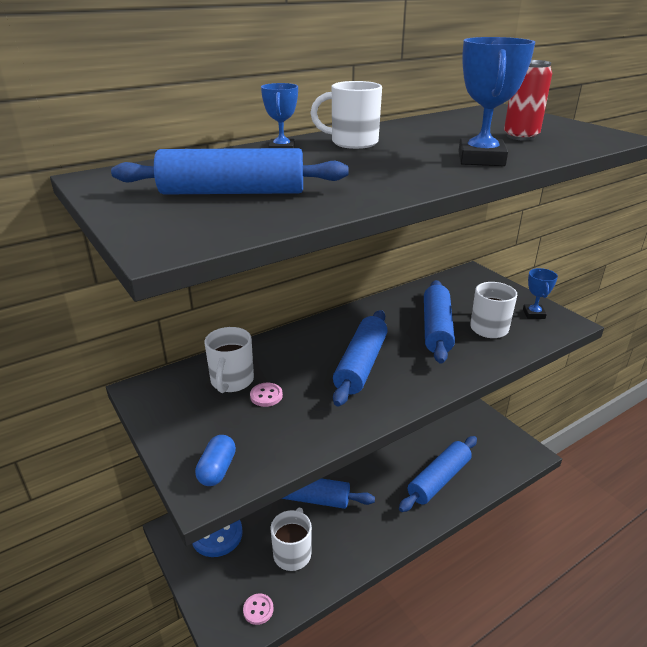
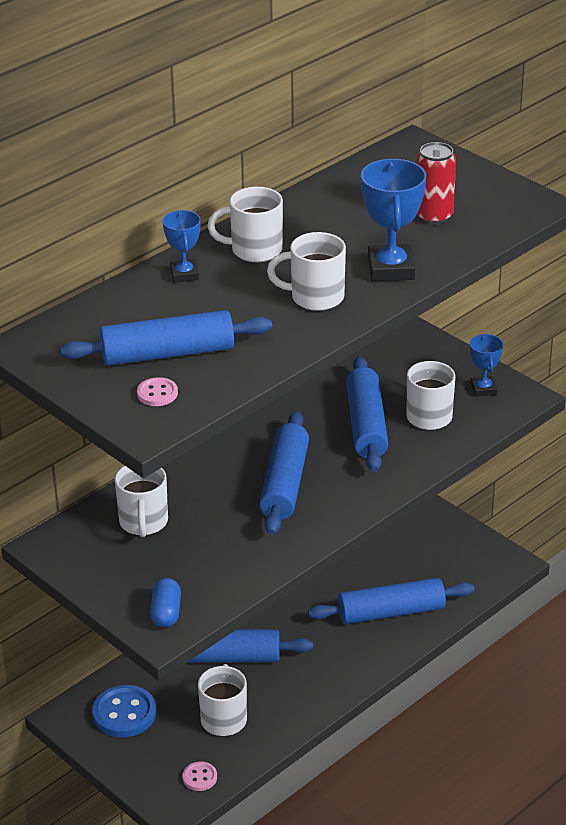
camera: 10 degrees left, 5 degrees up
(266, 396) = (188, 534): pink button -> pink button (157, 393)
(402, 169) = (315, 297): none -> white mug
(439, 479) = (391, 612): blue rolling pin -> blue rolling pin turned 45 degrees clockwise

